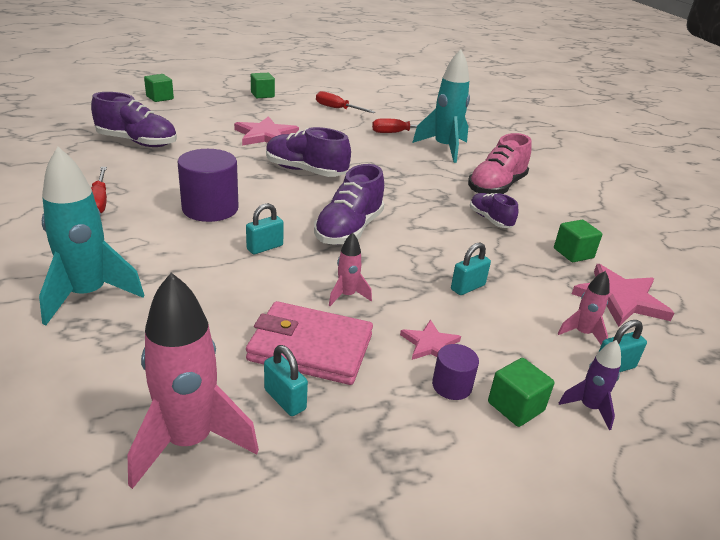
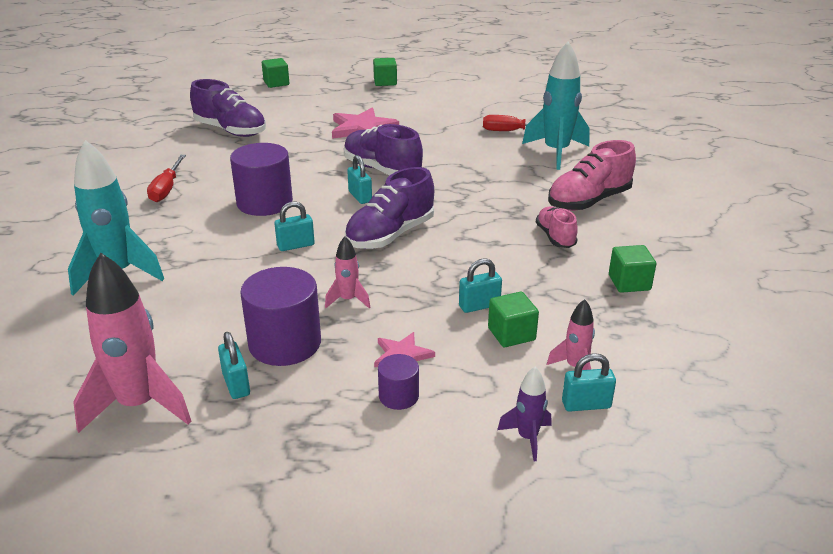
camera: 20 degrees right, 0 degrees up
(300, 196) = (360, 197): none -> turquoise padlock
(310, 348) = (285, 343): pink wallet -> purple cylinder
(337, 109) = (459, 101): red screwdriver -> none
(490, 219) = (555, 237): purple shoe -> pink shoe
(515, 406) = (450, 424): green cube -> green cube (511, 334)
(620, 299) = (649, 337): pink star -> none

